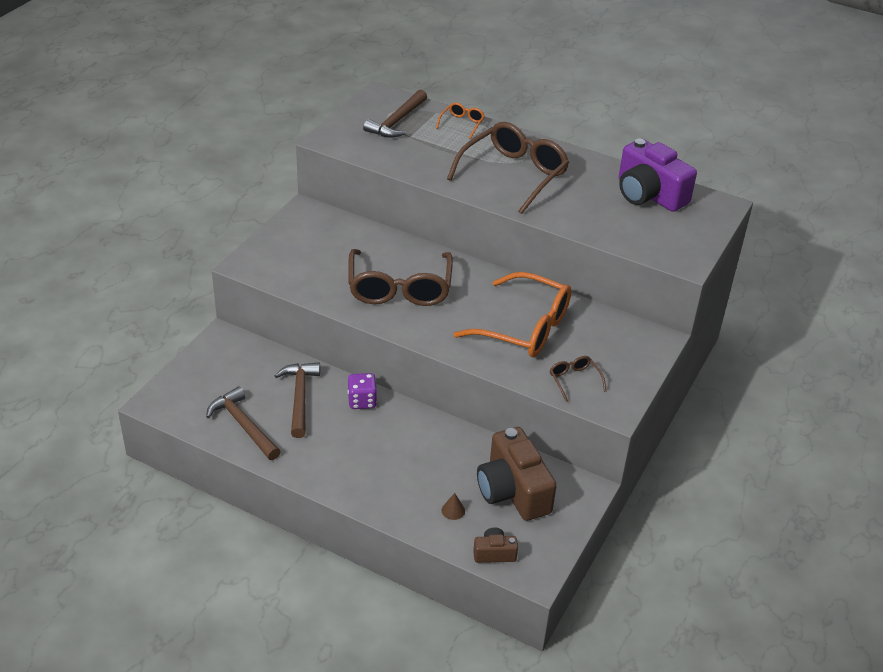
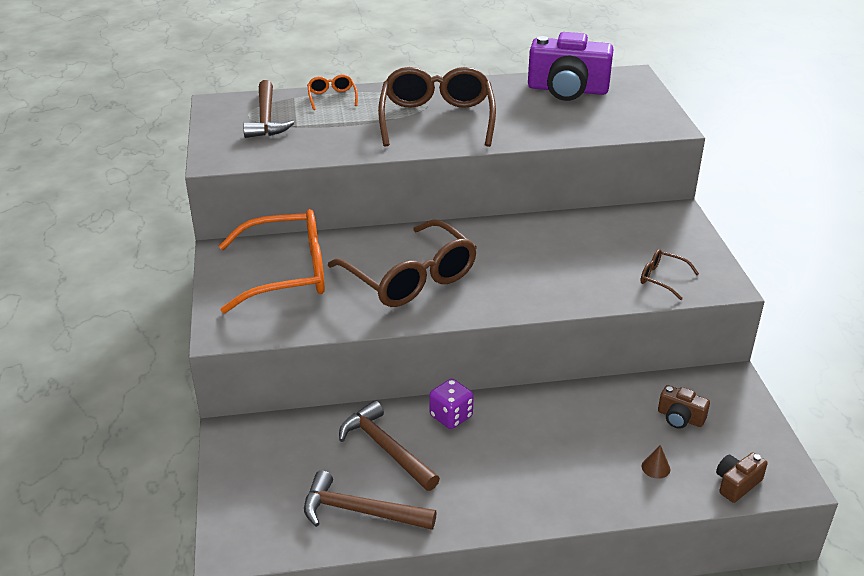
camera: 35 degrees left, 5 degrees down
(513, 491) = (680, 418): brown camera -> brown camera, size x0.47
(525, 328) = (565, 256): orange glasses -> orange glasses (287, 273)

